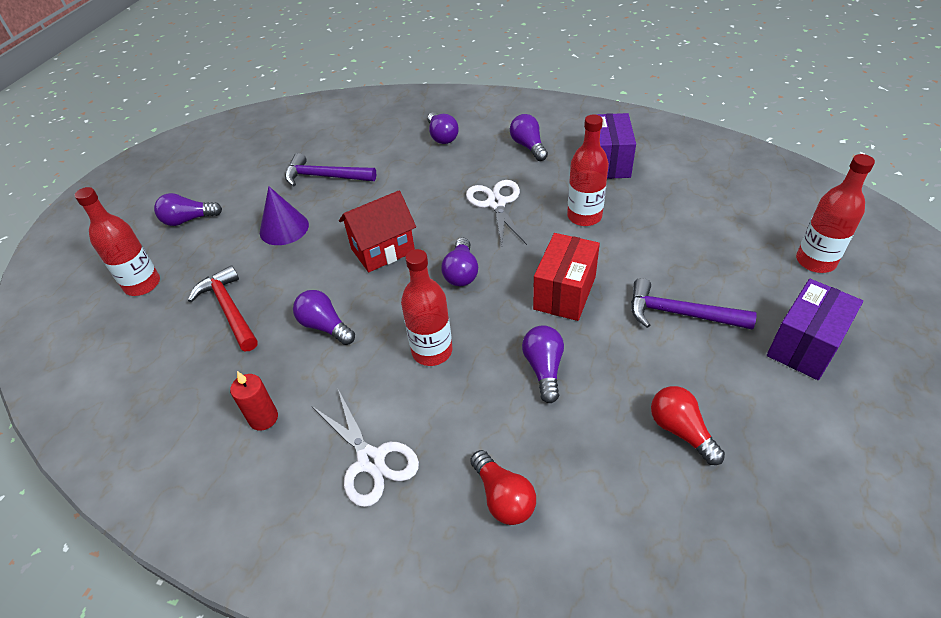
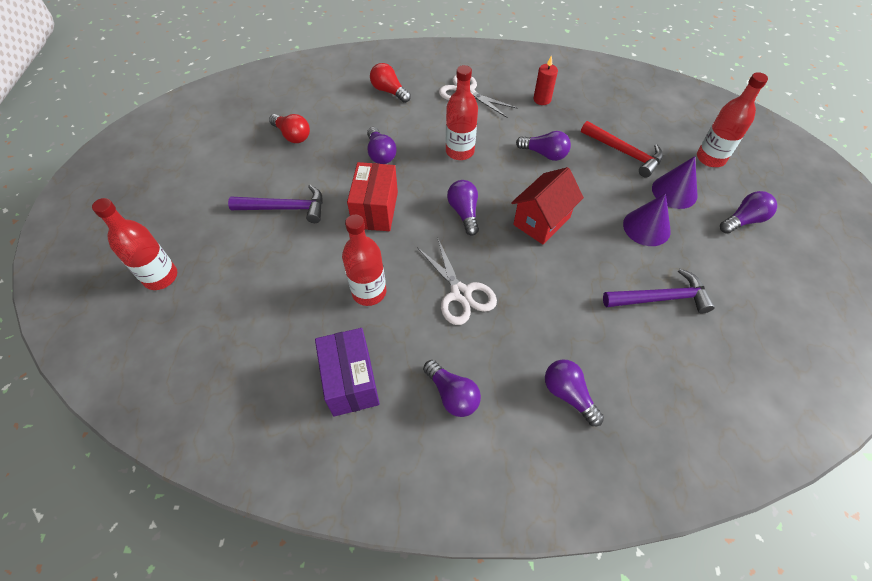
camera: 160 degrees right, 10 degrees up
(221, 256) = (674, 191): none -> purple cone
(805, 345) = (198, 200): purple box -> none

